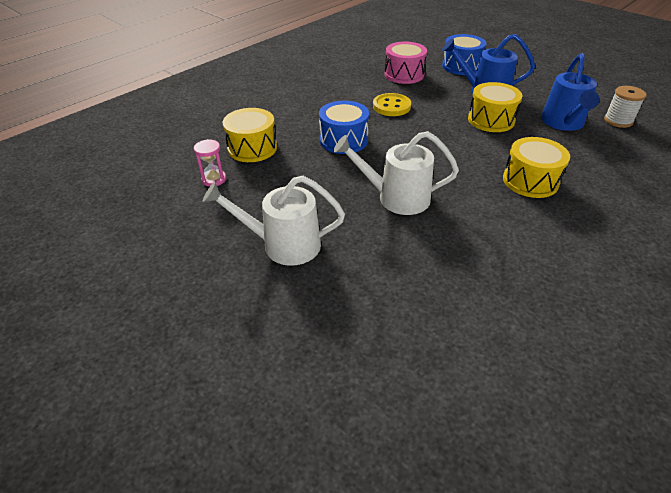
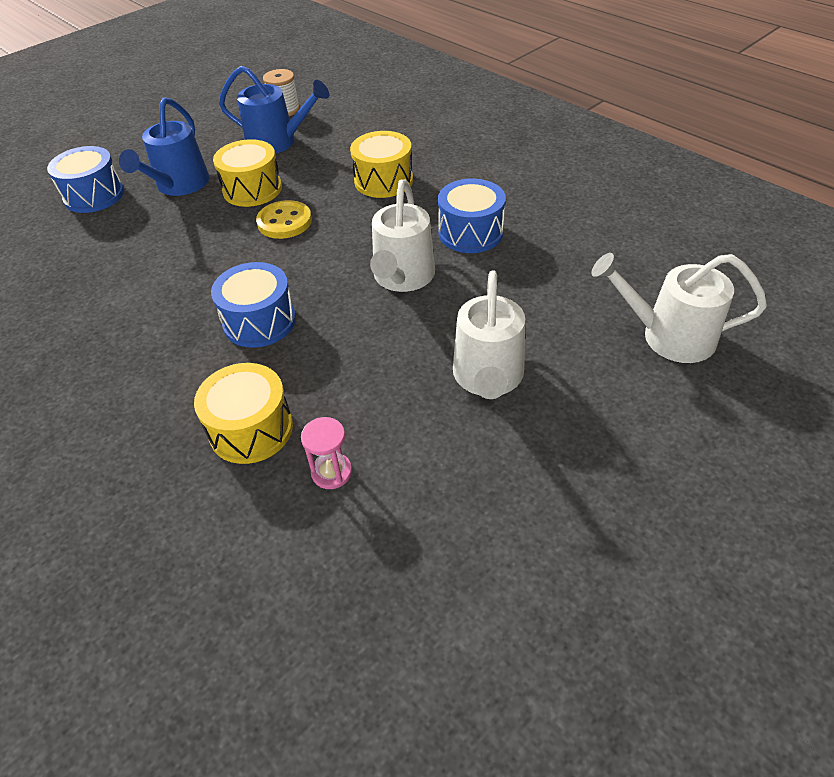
camera: 85 degrees left, 5 degrees up
(328, 374) = (668, 336): none -> white watering can
(391, 106) = (181, 270): yellow button -> yellow button (284, 222)
(404, 74) = (87, 251): pink drum -> none
(466, 235) = (470, 233): none -> blue drum

